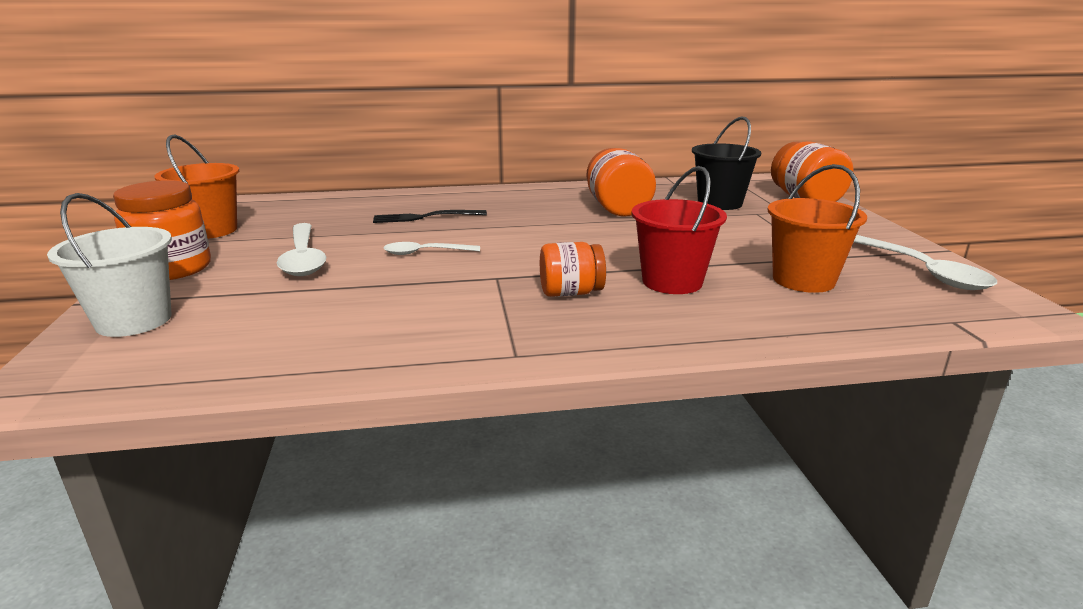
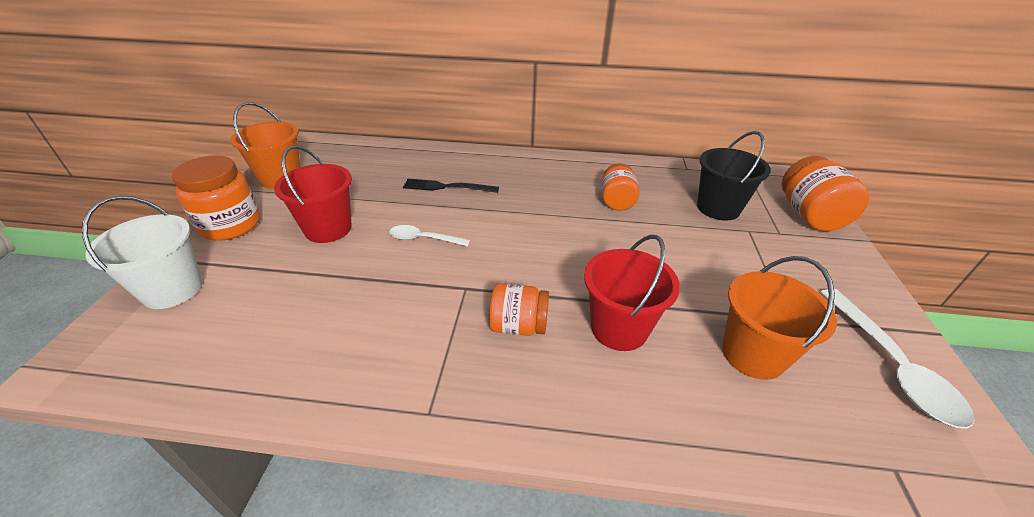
camera: 15 degrees right, 15 degrees up
(303, 258) = (328, 229): white spoon -> red bucket
(617, 208) = (616, 201): orange jar -> orange jar, size x0.65

